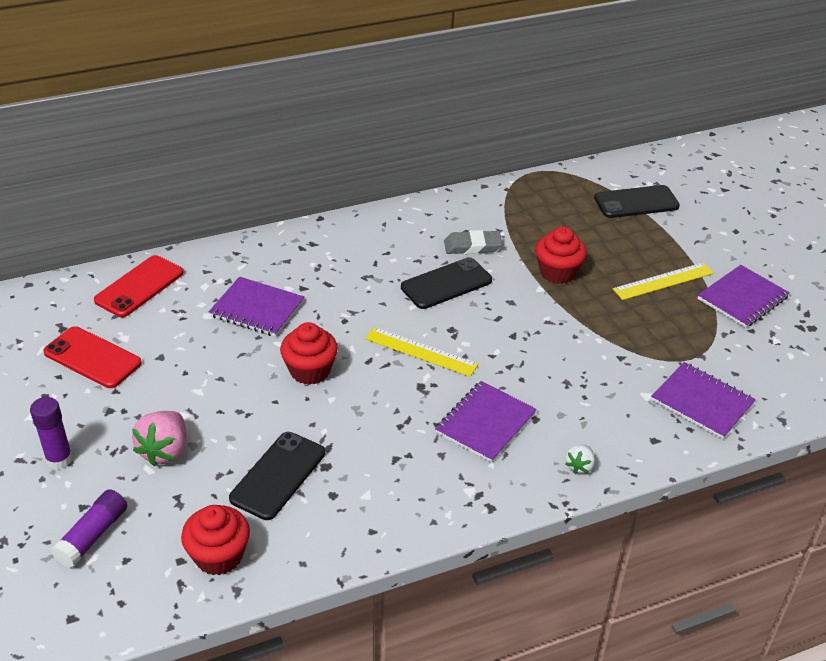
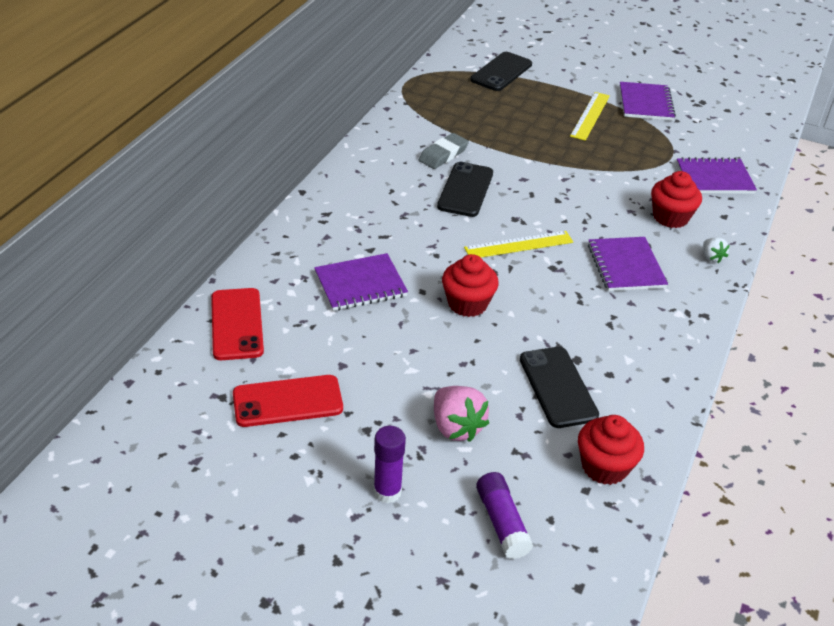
camera: 45 degrees left, 0 degrees up
(557, 272) = (522, 143): red cupcake -> red cupcake (670, 217)

